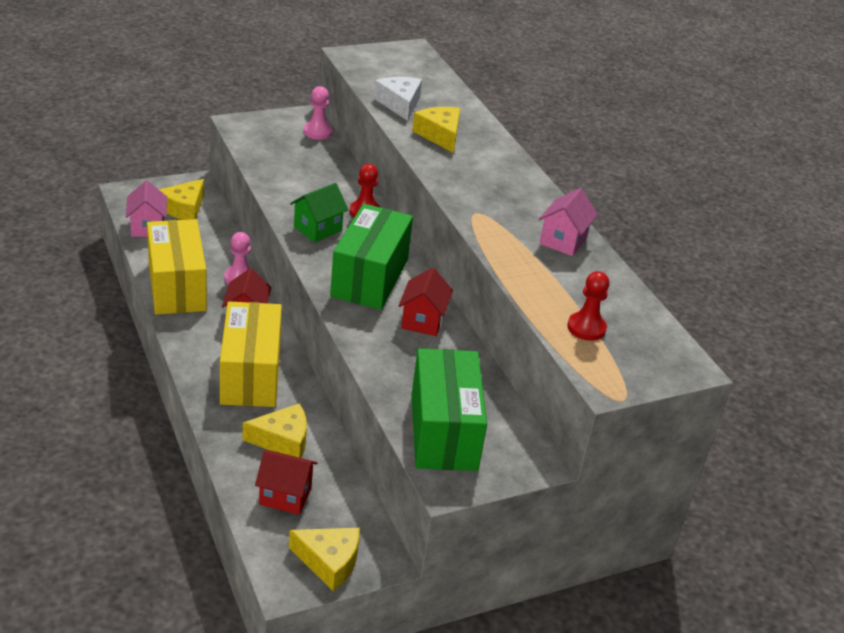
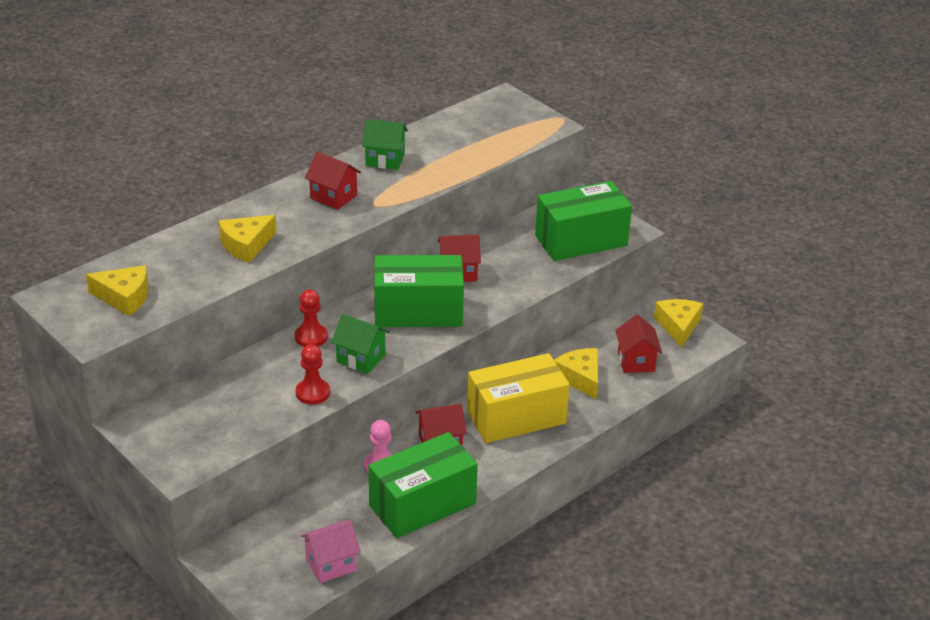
camera: 105 degrees left, 0 degrees up
(177, 286) = (422, 504): yellow box -> green box
(184, 208) = (276, 549): yellow cheese -> yellow cheese (124, 297)
(318, 132) = (164, 405): pink pawn -> none
(399, 104) = (195, 280): white cheese -> none
(501, 194) = (333, 197): none -> red house
(563, 241) = (385, 159): pink house -> green house
(586, 328) = (494, 138): red pawn -> red pawn (313, 393)

